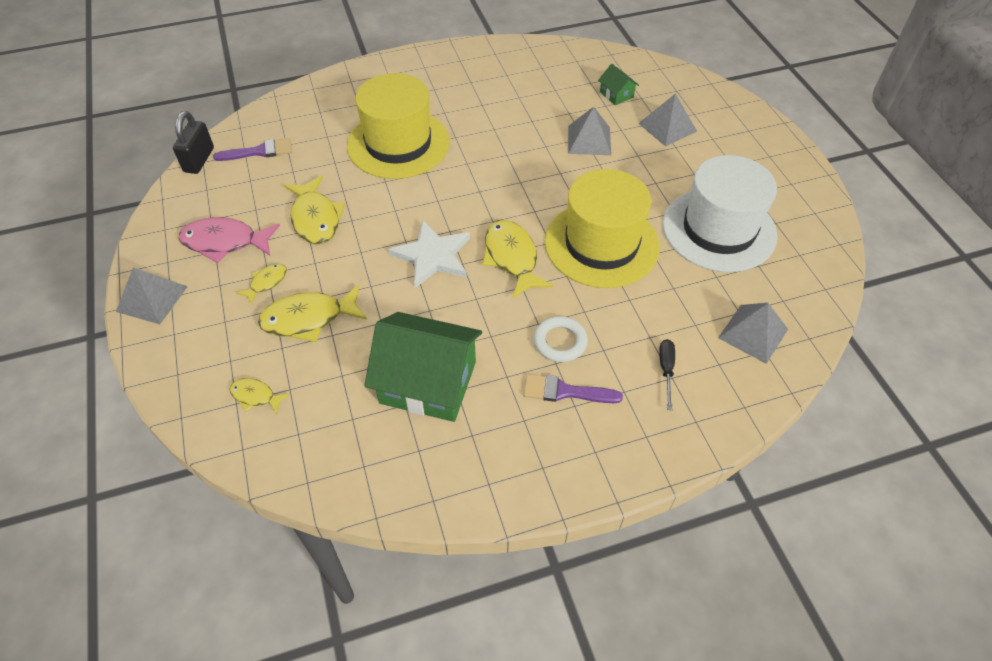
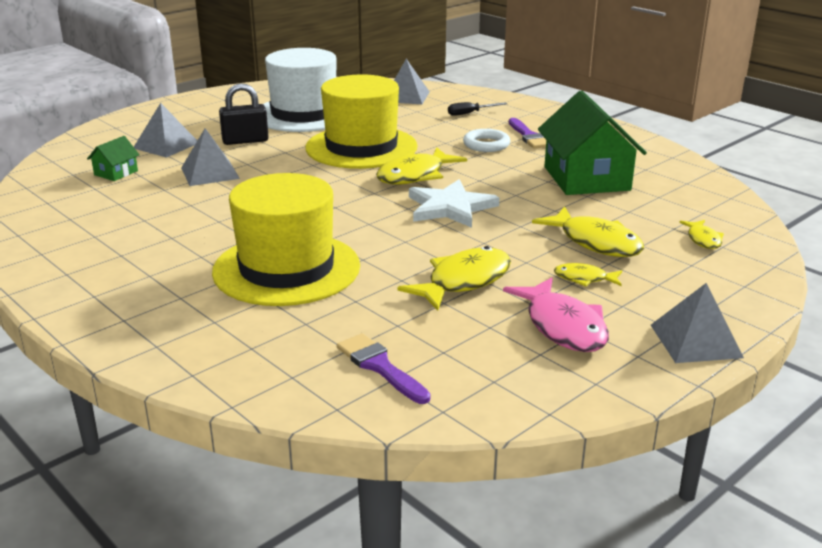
camera: 115 degrees left, 25 degrees down
(199, 160) = (442, 416): black padlock -> black padlock (245, 141)

